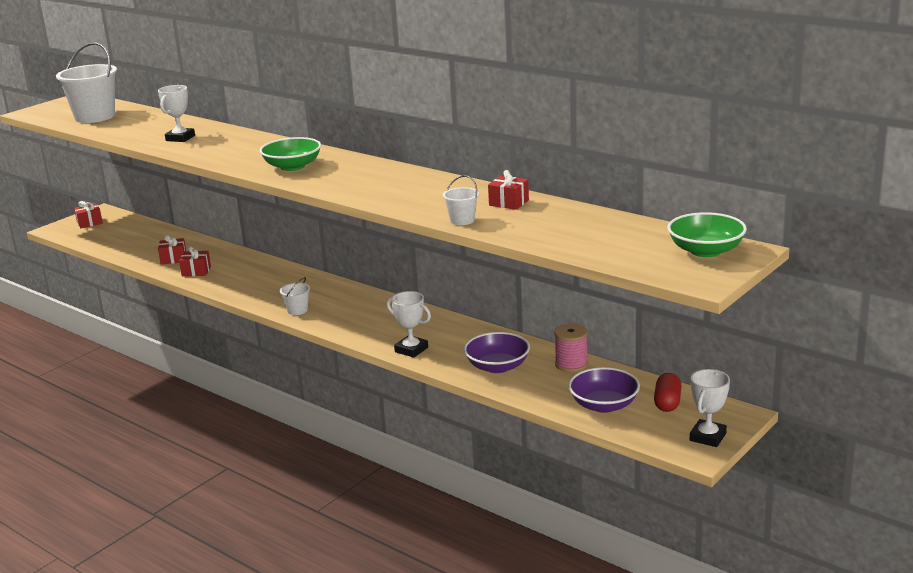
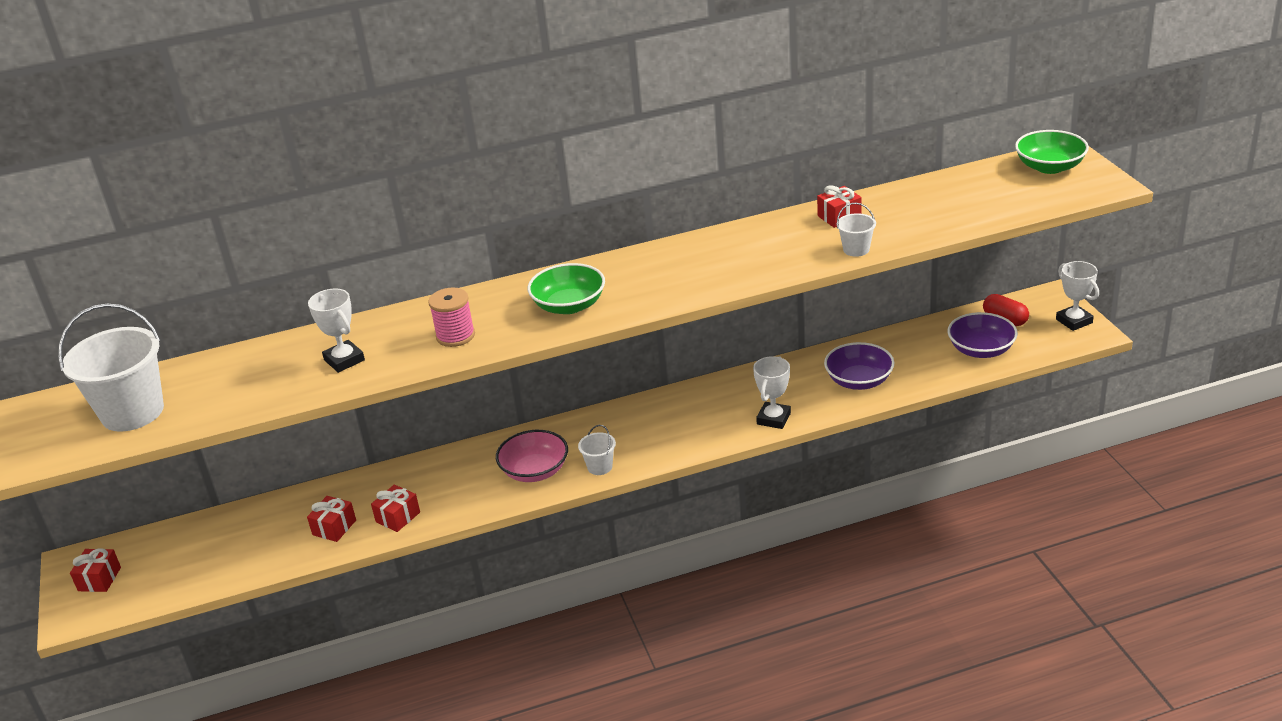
camera: 55 degrees left, 10 degrees up
(275, 292) = (535, 471): none -> pink bowl
(411, 350) = (773, 419): white trophy -> white trophy turned 45 degrees counterclockwise
(571, 364) = (894, 342): pink spool -> pink spool (455, 336)

